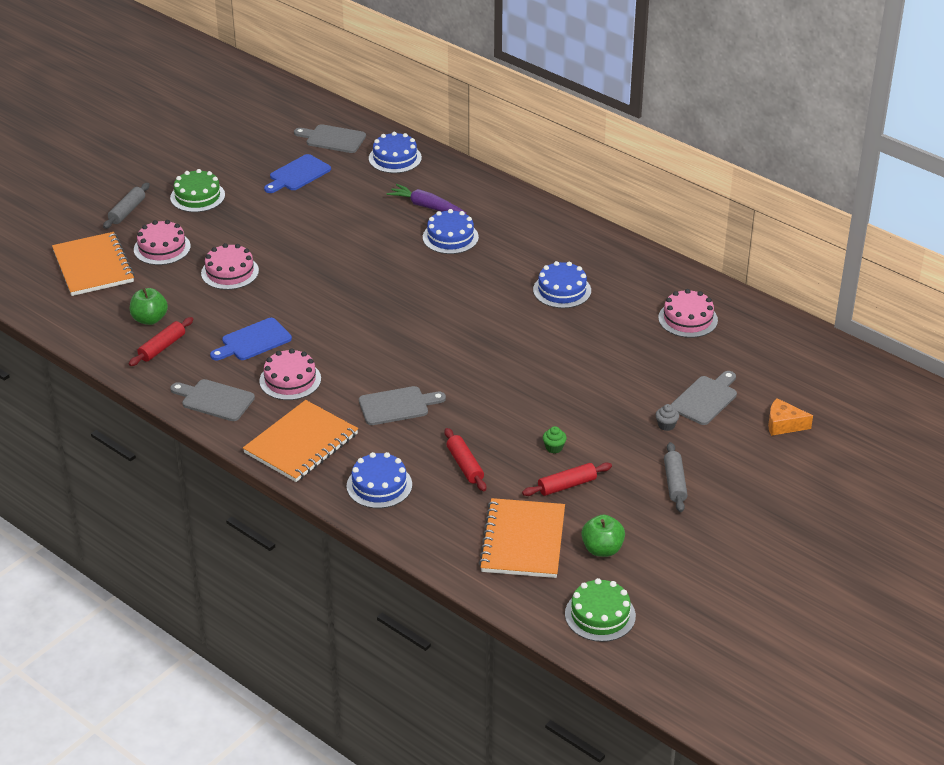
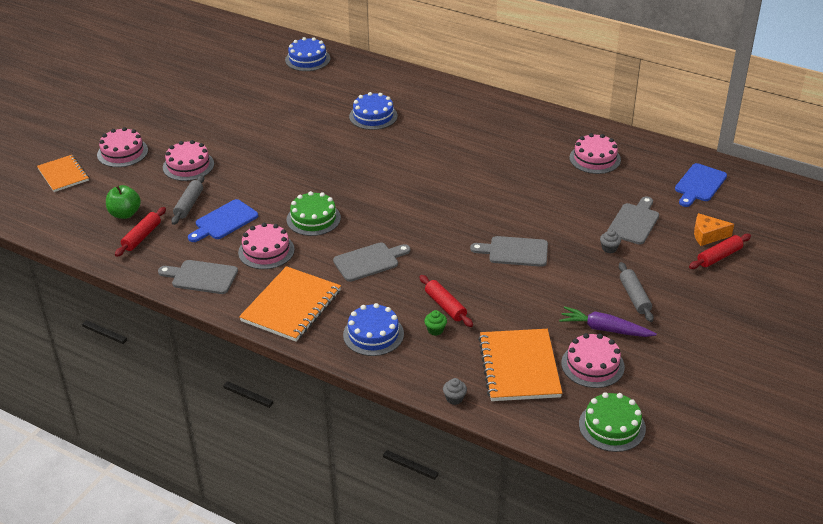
camera: 10 degrees left, 0 degrees up
(93, 266) = (63, 175): orange notebook -> orange notebook, size x0.64
(127, 211) = (84, 125): grey rolling pin -> grey rolling pin (189, 204)
(197, 196) = (144, 107): green cake -> green cake (313, 218)
(297, 174) = (228, 80): blue cutting board -> blue cutting board (699, 184)
(333, 139) = (250, 50): grey cutting board -> grey cutting board (514, 251)
(426, 206) = (345, 94): purple carrot -> purple carrot (605, 329)
(444, 564) = (454, 398): none -> grey cupcake
(554, 448) = (519, 280): green cupcake -> green cupcake (435, 330)
(562, 290) = (481, 148): blue cake -> none
(567, 485) = (541, 312): red rolling pin -> red rolling pin (719, 257)
(602, 549) = (592, 365): green apple -> pink cake

